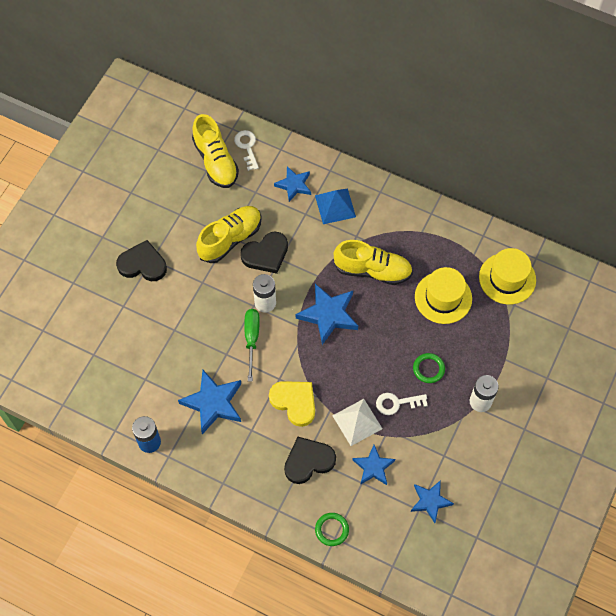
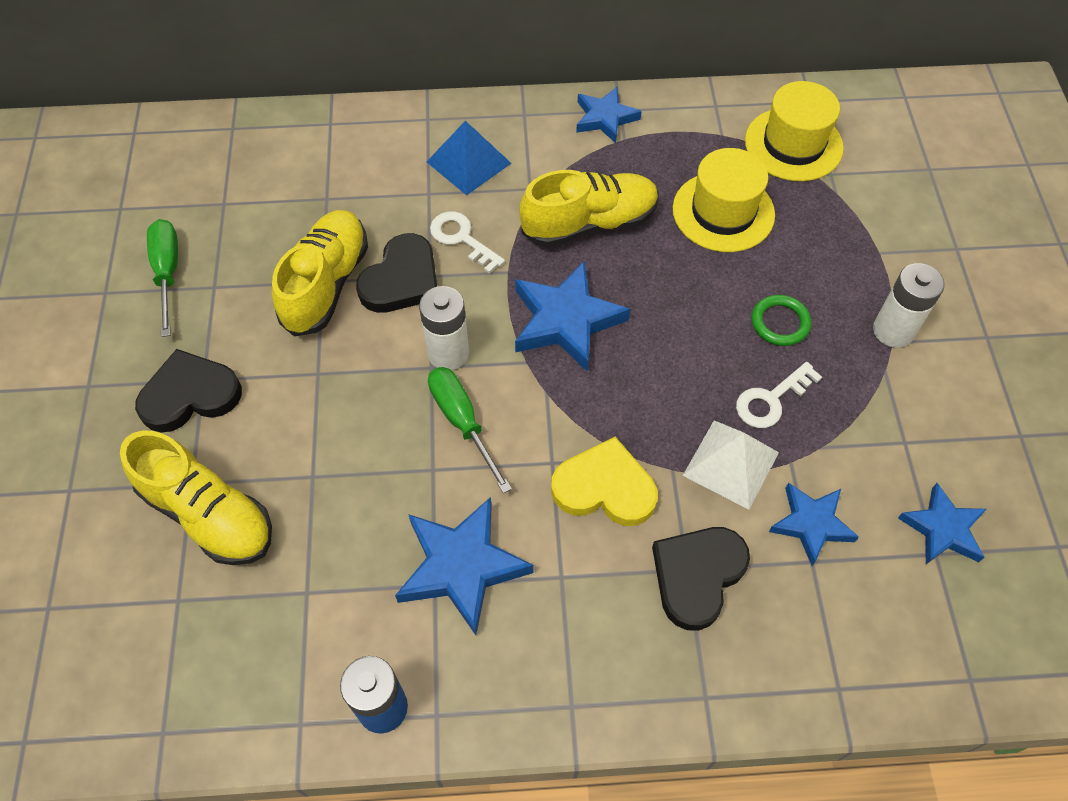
camera: 30 degrees left, 5 degrees down
(163, 196) = (168, 272): none -> green screwdriver
(215, 161) = (232, 183): yellow shoe -> yellow shoe (209, 514)
(247, 147) = (273, 143): white key -> white key (461, 238)
(294, 185) = (383, 162): blue star -> blue star (605, 118)
(332, 530) = (823, 677): green ring -> none

